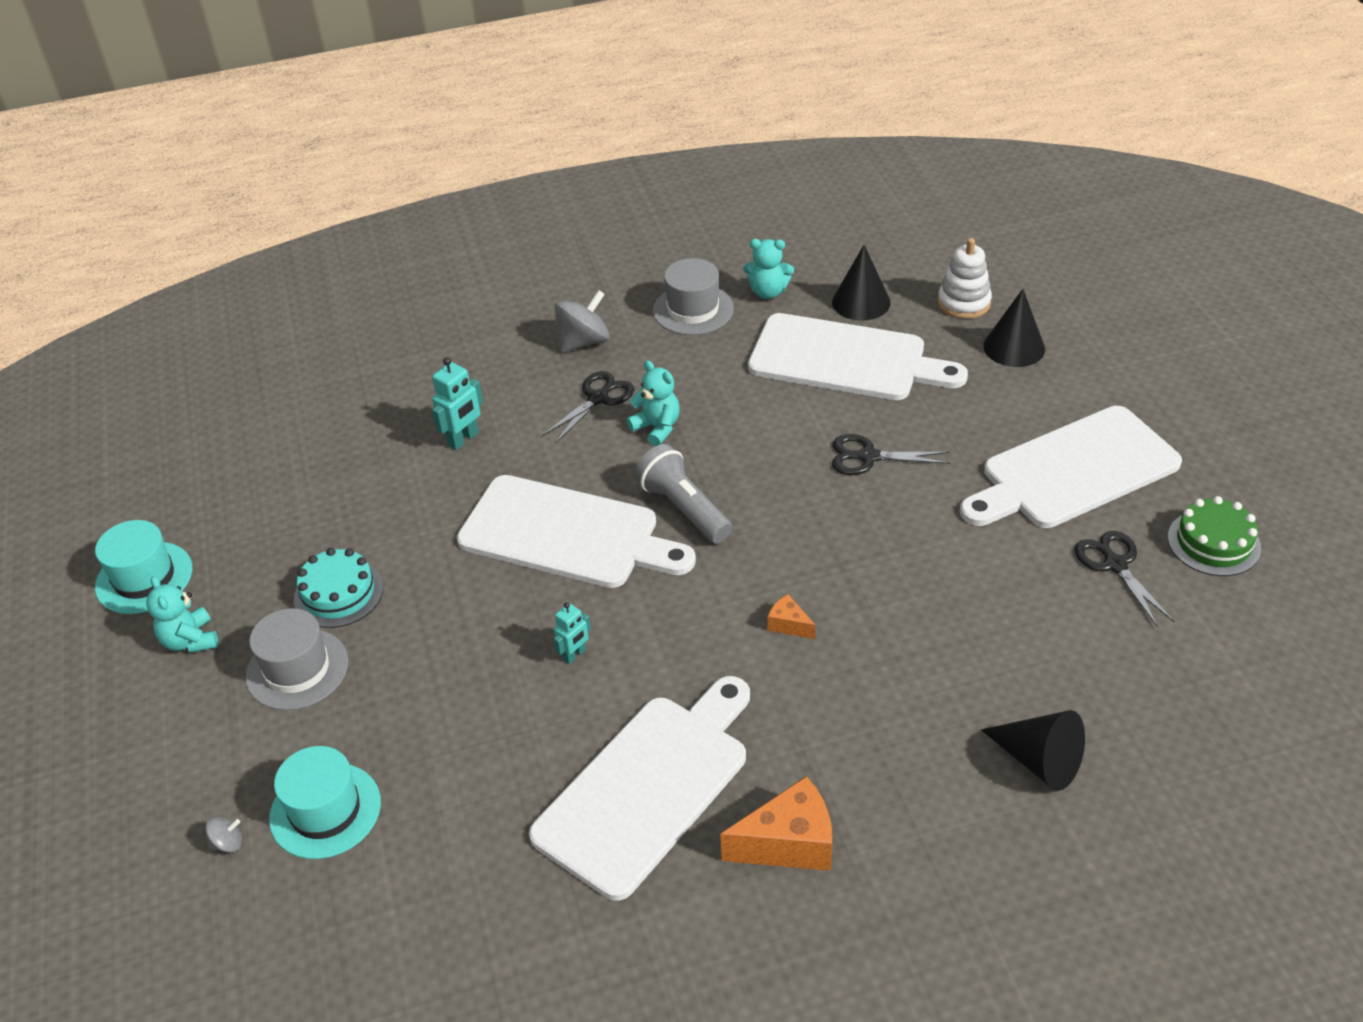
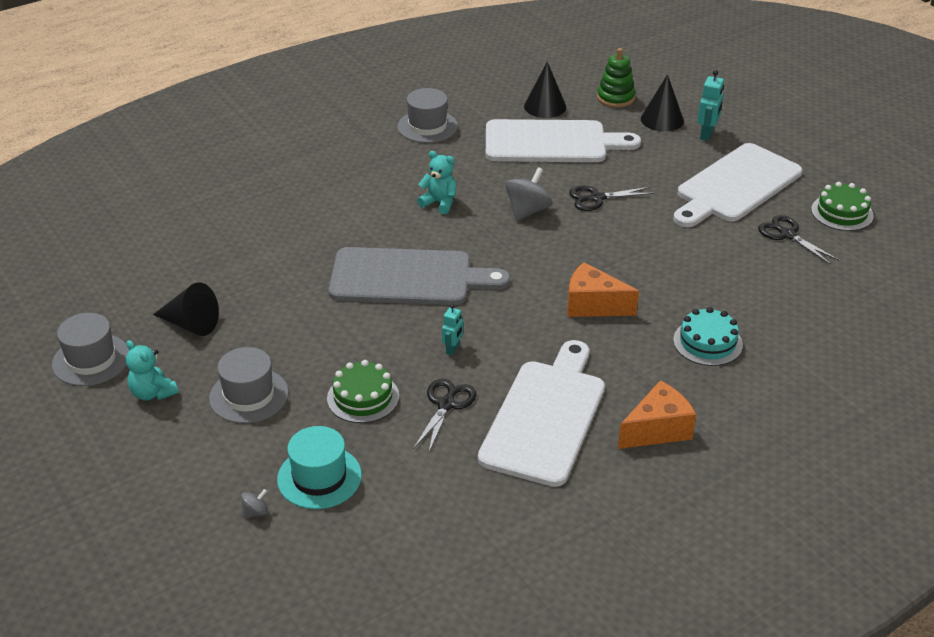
camera: 20 degrees left, 5 degrees down
(144, 578) = (91, 360): turquoise hat -> grey hat
(338, 593) = (254, 343): turquoise cake -> turquoise cake (707, 342)
(431, 703) = (363, 397): none -> green cake
(463, 439) = (298, 231): turquoise robot -> turquoise robot (706, 134)
(567, 534) = (408, 278): white cutting board -> grey cutting board
(584, 342) = (357, 157): grey spinning top -> grey spinning top (527, 211)
(598, 398) = (386, 191): black scissors -> black scissors (446, 405)
(684, 509) = (485, 249): grey flashlight -> none
(768, 292) = (476, 108): turquoise teddy bear -> none
(788, 625) = (593, 305): orange cheese -> orange cheese, size x1.98
(964, 303) = (615, 98): white stacking toy -> green stacking toy
(1039, 761) = (793, 352): black cone -> black cone (191, 324)

